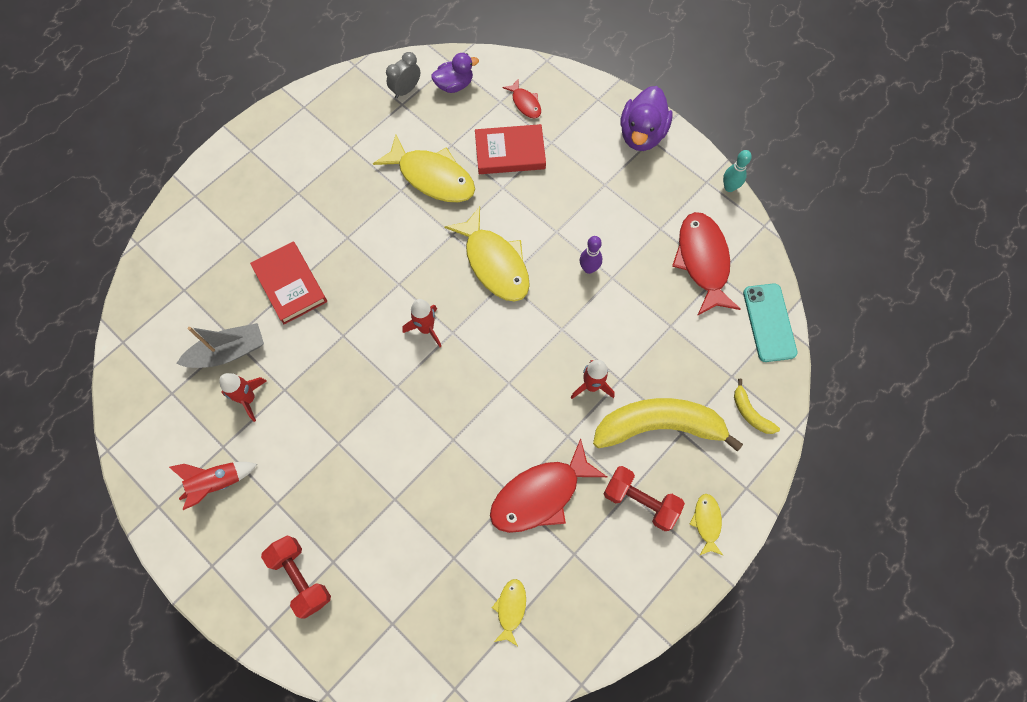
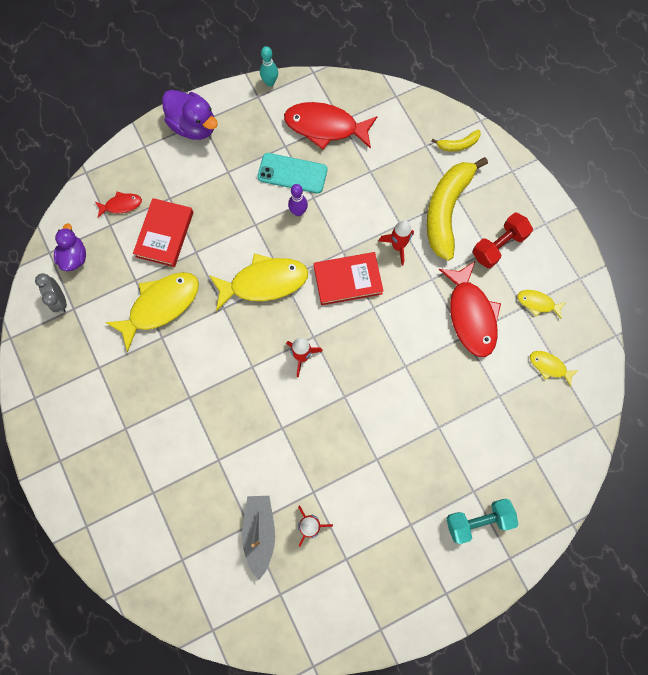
camera: 70 degrees left, 5 degrees up
(217, 483) = (376, 572): red rocket -> none
(290, 285) = (216, 460): red book -> red book (347, 280)
(301, 577) = (478, 520): red dumbbell -> turquoise dumbbell
(706, 522) = (528, 207): yellow fish -> yellow fish (537, 303)
(769, 322) = (393, 102): turquoise phone -> turquoise phone (292, 173)

